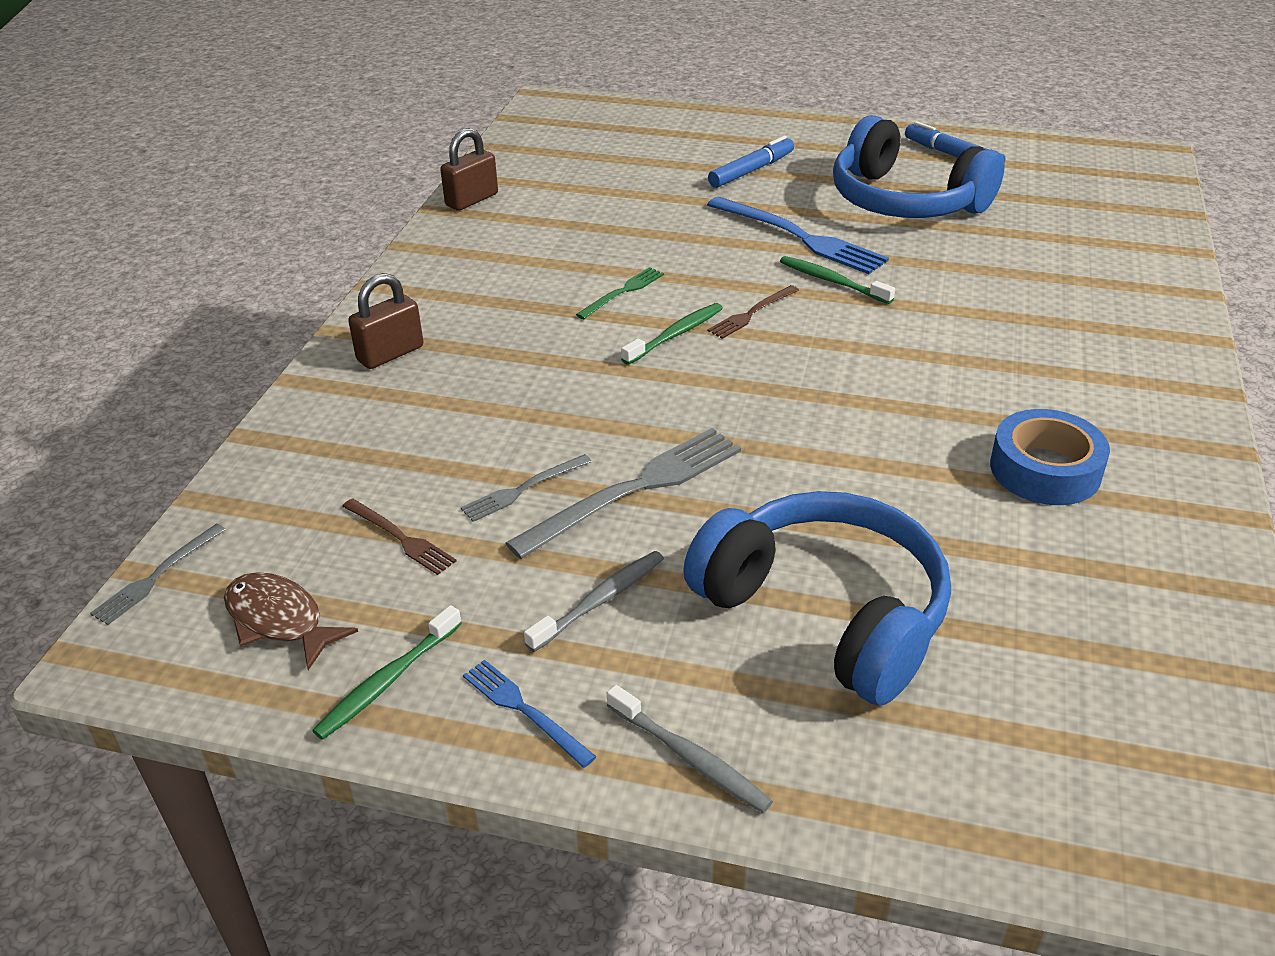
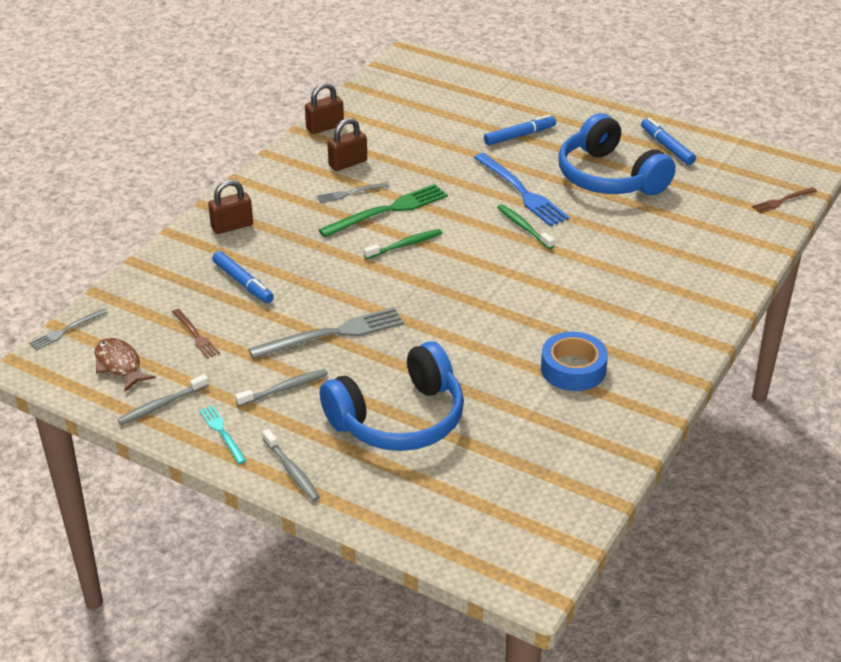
camera: 15 degrees right, 0 degrees up
(387, 681) = (161, 405): green toothbrush -> grey toothbrush
(446, 436) = (243, 283): none -> blue marker
(523, 489) = (272, 322): grey fork -> grey fork (350, 193)
(524, 710) = (222, 432): blue fork -> turquoise fork
(529, 240) = (348, 163): none -> brown padlock
(623, 292) = (388, 210): green fork -> green fork, size x1.88
(752, 313) = (459, 239): brown fork -> brown fork (782, 201)
(826, 613) = (399, 419): blue headphones -> blue headphones turned 90 degrees clockwise

